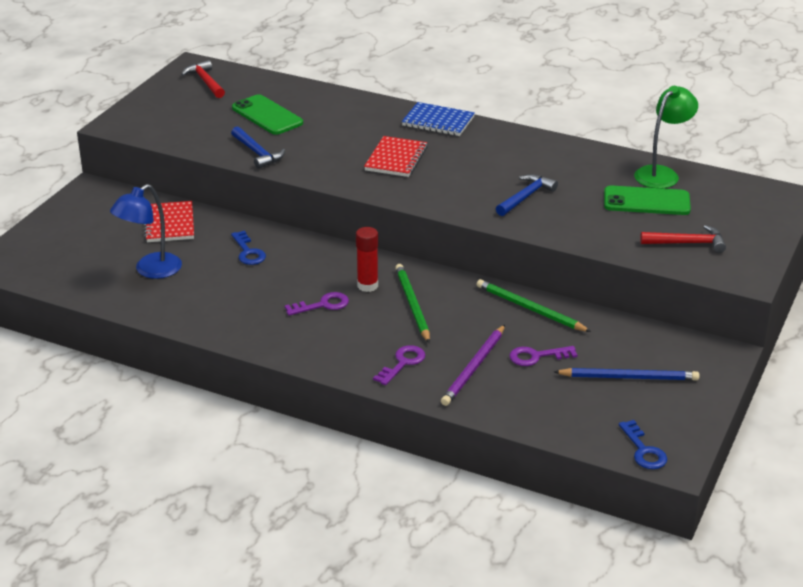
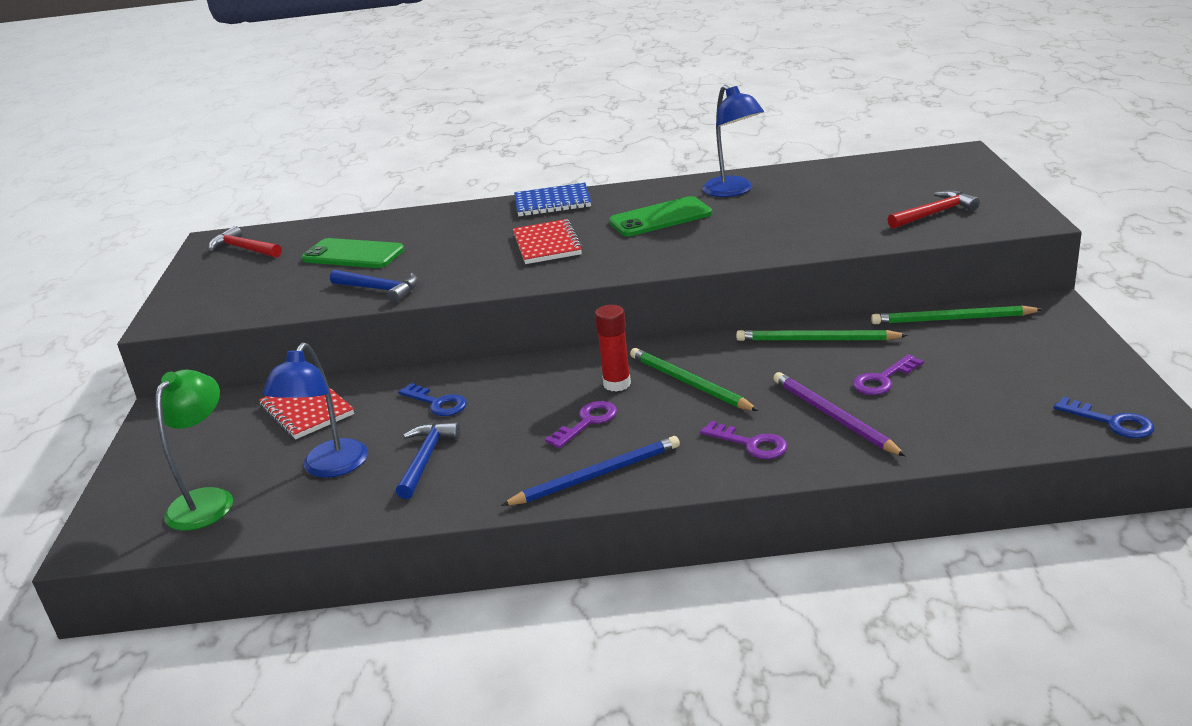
camera: 25 degrees left, 5 degrees down
(403, 363) = (751, 444): purple key -> purple key turned 120 degrees clockwise
(474, 368) = (833, 416): purple pencil -> purple pencil turned 150 degrees clockwise
(526, 197) = (726, 230): blue hammer -> blue hammer (426, 459)
(573, 163) = (733, 191): none -> blue lamp
(629, 377) = (998, 361): blue pencil -> blue pencil (597, 475)
(641, 333) = (952, 319): none -> green pencil
(646, 201) = (847, 196): green phone -> green phone (660, 218)
(662, 174) = (828, 173): green lamp -> green lamp (207, 500)

